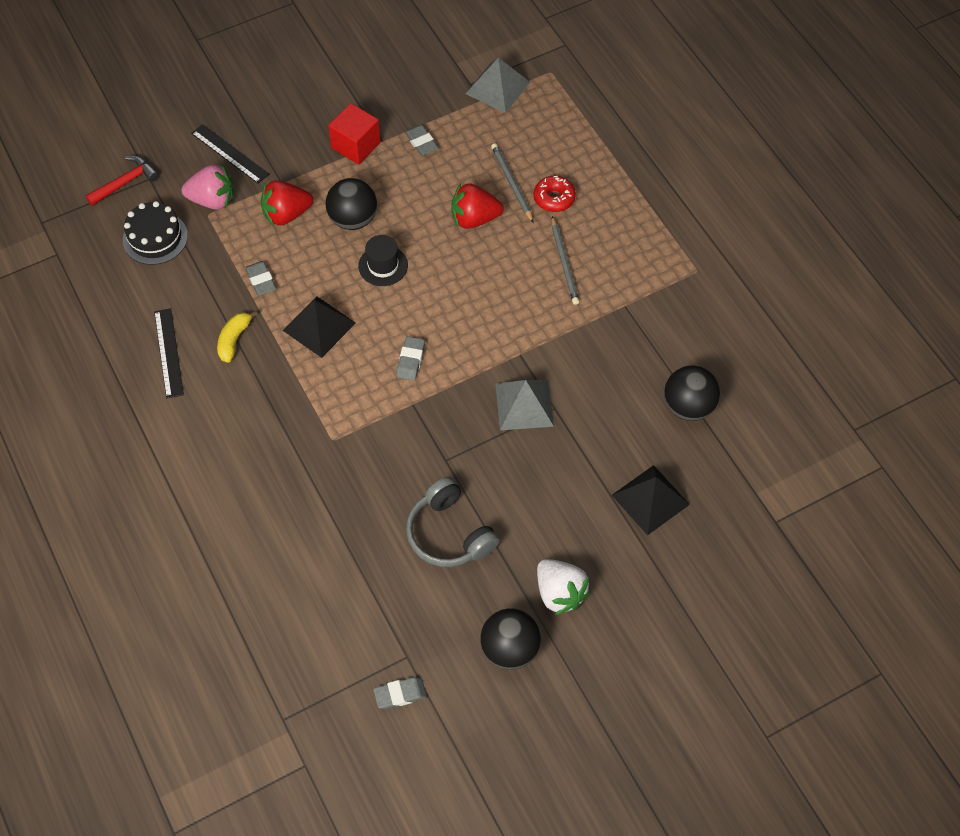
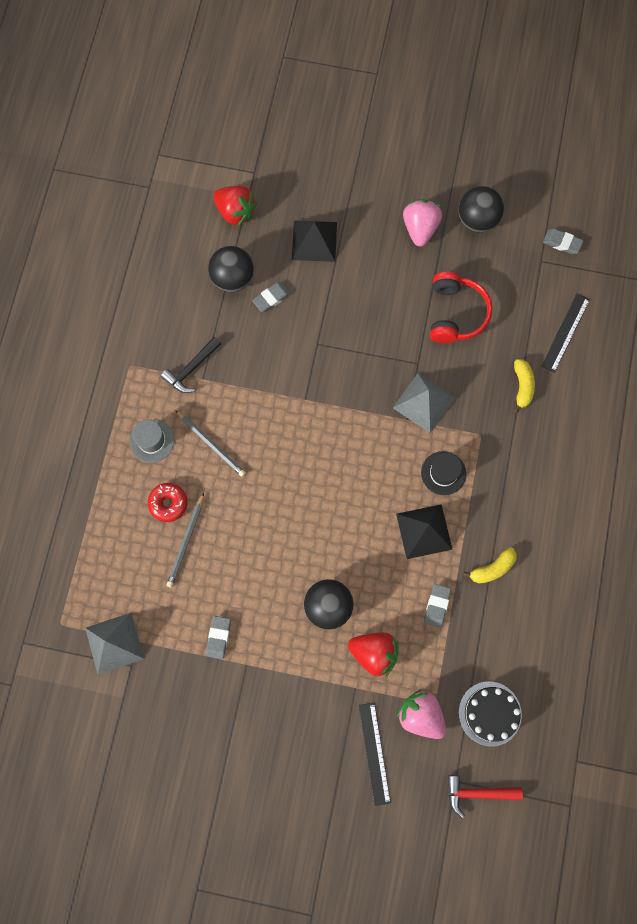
camera: 140 degrees left, 15 degrees up
(168, 353) = (547, 595): black ruler -> black ruler (565, 332)
(327, 513) = (522, 386): none -> yellow banana
(356, 145) = (270, 677): red cube -> none
(383, 265) = (339, 546): black hat -> black hat (443, 473)
(411, 360) = (382, 453): grey eraser -> grey eraser (271, 298)
(449, 534) = (455, 314): grey headphones -> red headphones
(474, 219) = (240, 533): red strawberry -> red strawberry (235, 212)
(524, 404) = (335, 361): grey pyramid -> grey pyramid (424, 402)
(560, 593) = (420, 228): white strawberry -> pink strawberry
(564, 263) = (211, 444): grey pencil -> grey pencil turned 105 degrees clockwise
(616, 230) = (152, 441): none -> grey hat
(643, 306) = (191, 369): none -> black hammer

